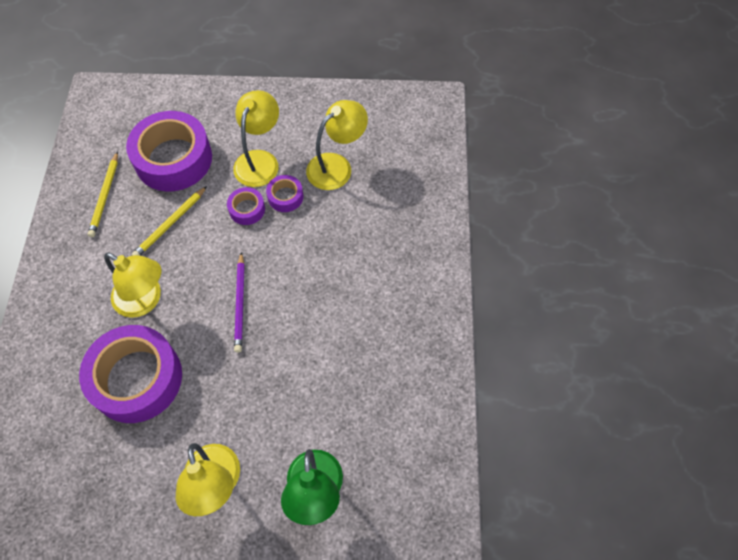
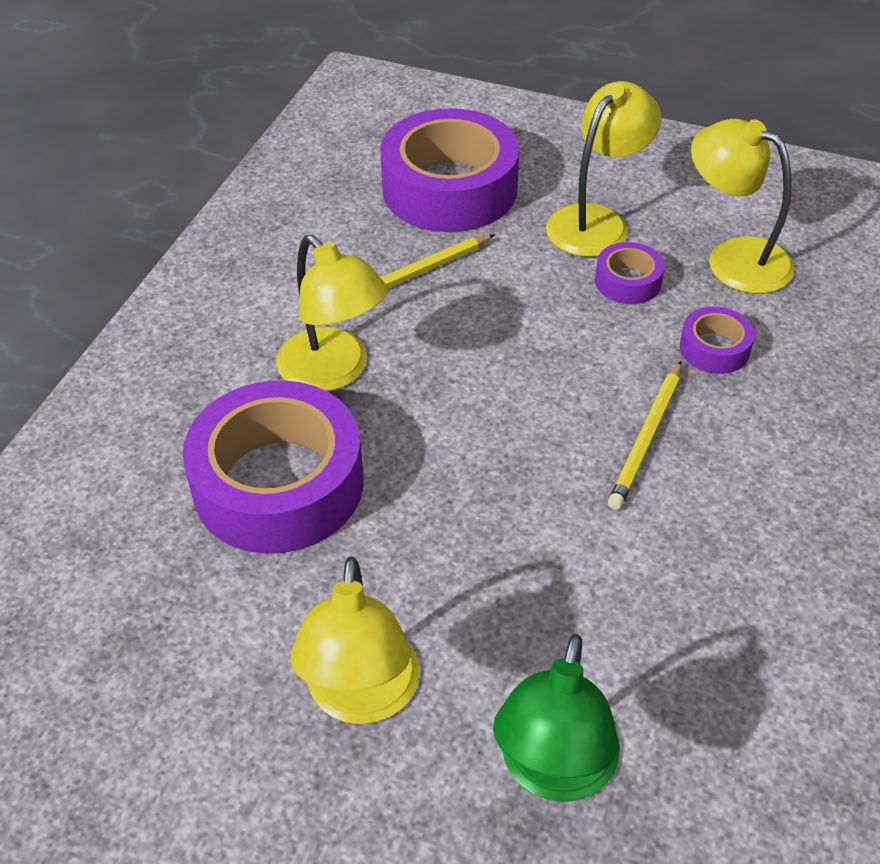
camera: 20 degrees right, 15 degrees down
(105, 196) = (321, 213): yellow pencil -> yellow pencil (647, 438)
(240, 304) = (500, 419): purple pencil -> none
(247, 209) = (553, 284): purple tape -> purple tape (714, 348)
(337, 166) = (734, 258): yellow lamp -> yellow lamp turned 120 degrees counterclockwise

